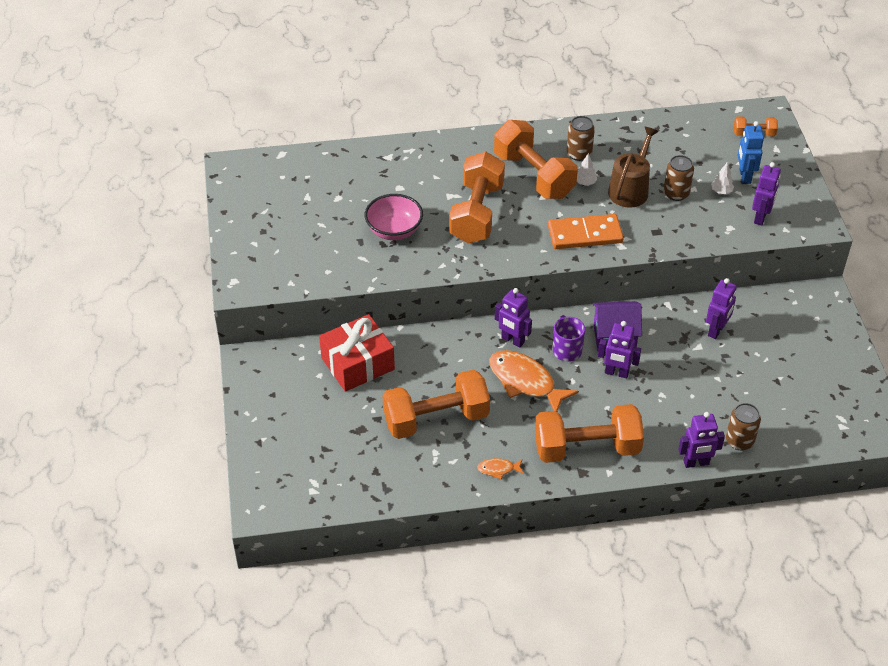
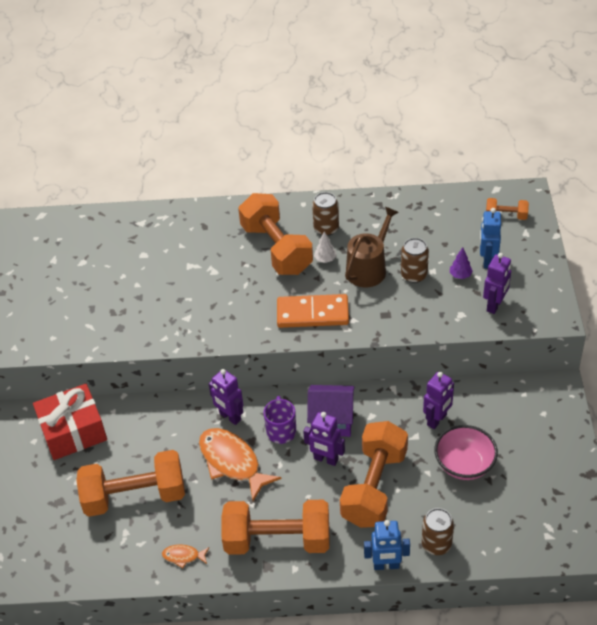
camera: 10 degrees right, 0 degrees up
(394, 230) = (127, 299): pink bowl -> pink bowl (464, 464)
(476, 213) = (211, 285): orange dumbbell -> orange dumbbell (374, 487)
(696, 463) = (386, 565): purple robot -> blue robot
(721, 191) = (460, 275): white tree -> purple tree

